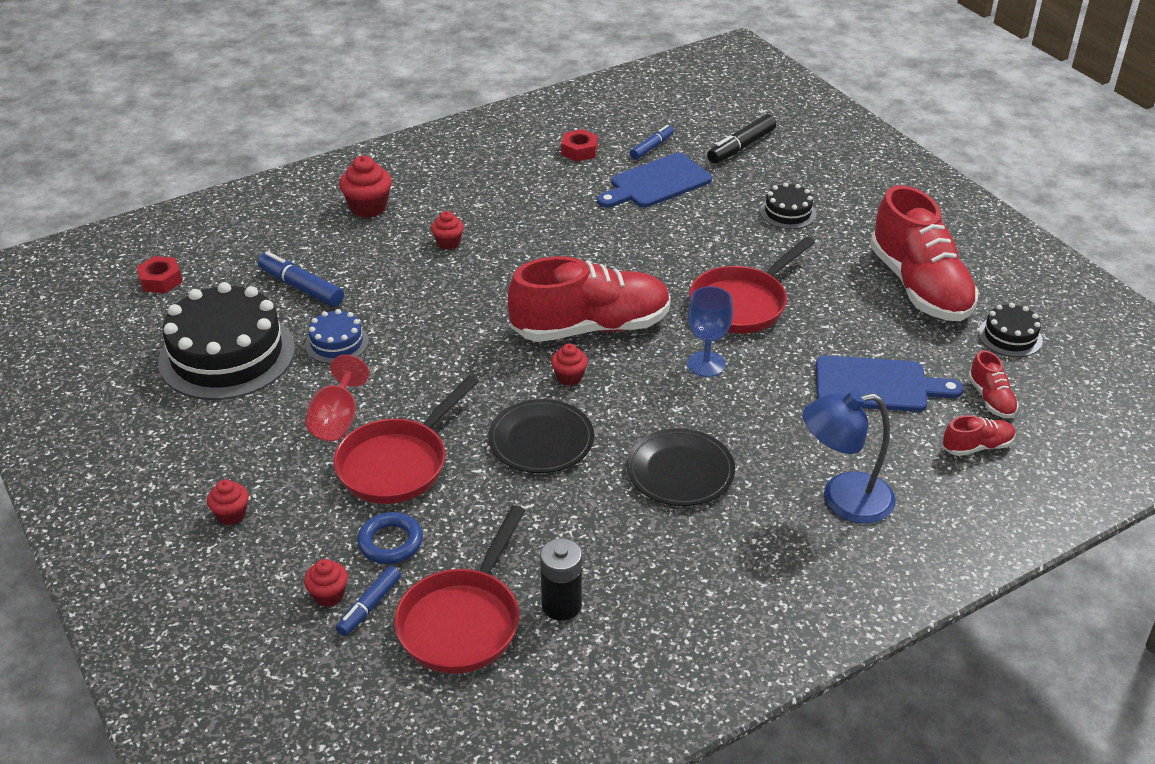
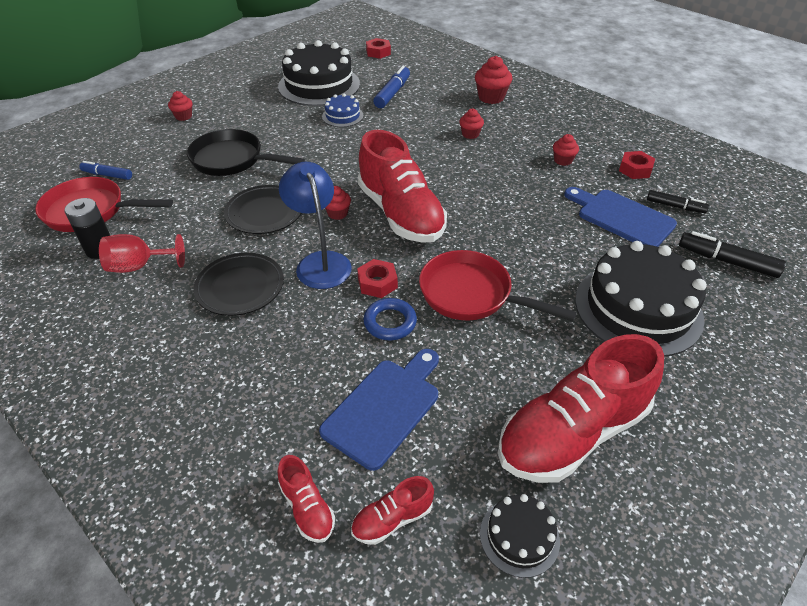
camera: 75 degrees right, 5 degrees up
(329, 595) = (118, 160): red cupcake -> red cupcake (563, 160)
(337, 420) = (269, 131): red goblet -> red goblet (139, 266)
(390, 542) = (161, 171): blue ring -> blue ring (390, 322)
(398, 463) = (232, 160): red pan -> black pan
(652, 147) = (675, 206): blue marker -> black marker
(706, 364) = (377, 283): blue goblet -> red nut
(788, 212) = (638, 308): black cake -> black cake, size x2.11
(843, 499) = (215, 396): blue lamp -> blue lamp (320, 262)
(877, 385) = (385, 408): blue cutting board -> blue cutting board turned 135 degrees counterclockwise

